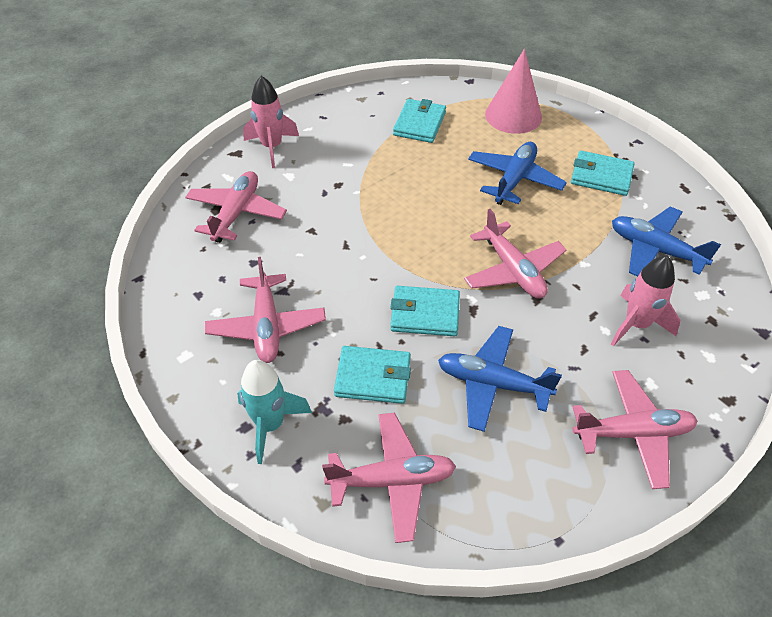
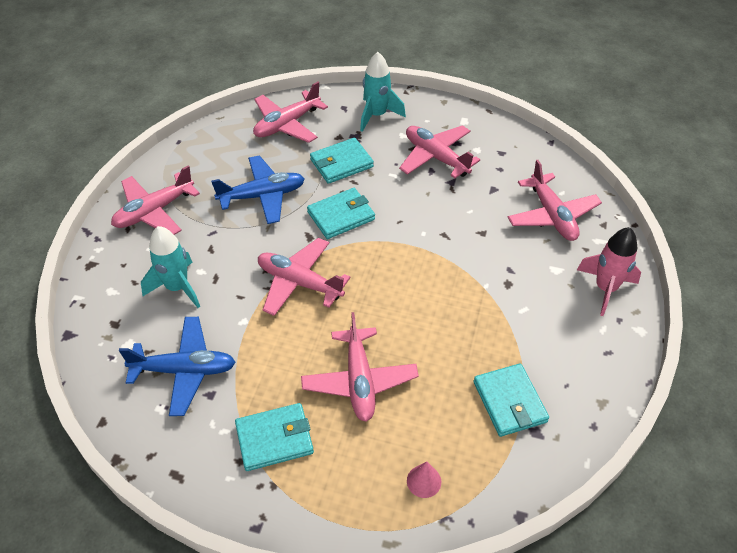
camera: 145 degrees right, 0 degrees up
(513, 115) = (424, 481): pink cone -> pink cone, size x0.44
(514, 180) = (359, 381): blue plane -> pink plane
(636, 324) = (177, 288): pink rocket -> turquoise rocket

